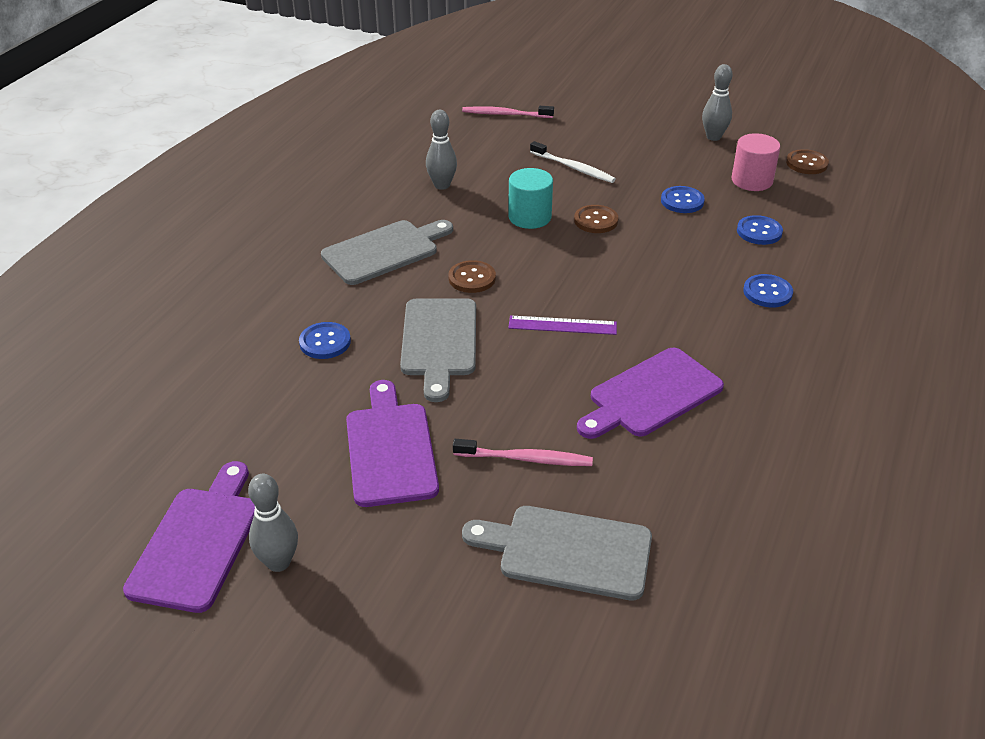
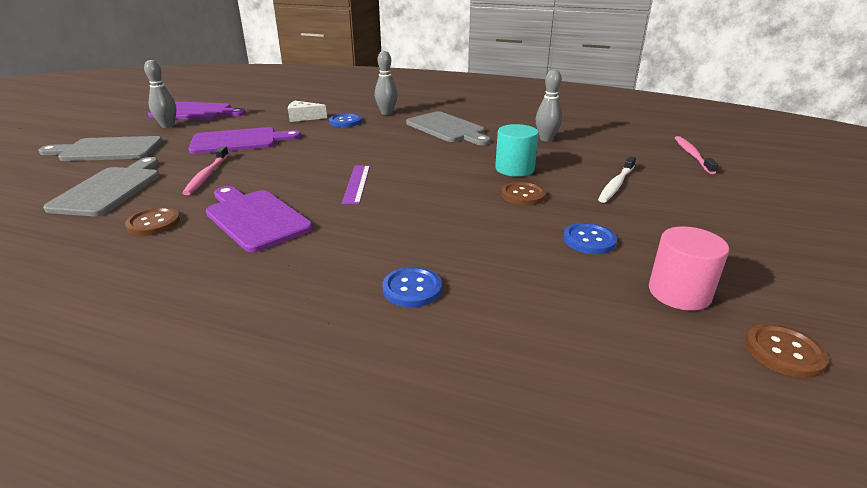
camera: 85 degrees right, 10 degrees down
(288, 389) = (303, 117): none -> white cheese
(439, 342) = (341, 147): grey cutting board -> grey cutting board (107, 150)
(472, 278) = (418, 153): brown button -> brown button (153, 223)
(713, 137) = (777, 267): grey bowling pin -> grey bowling pin (386, 113)
(759, 232) = (547, 291): blue button -> none

